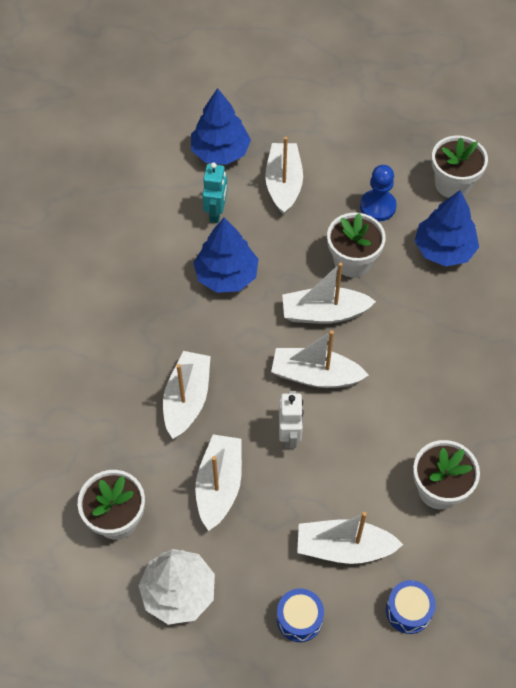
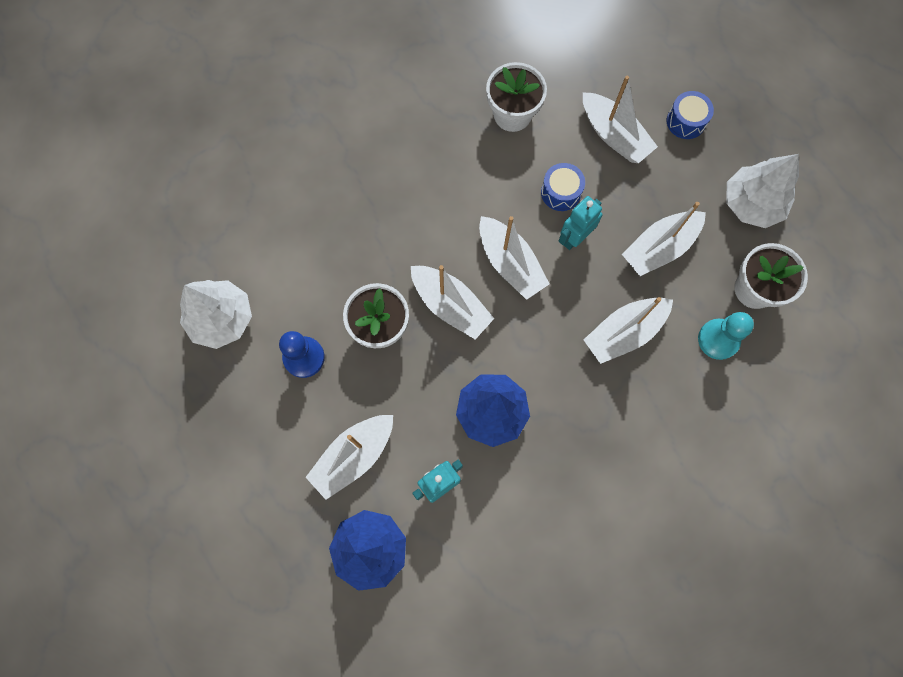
camera: 135 degrees left, 15 degrees up
(113, 455) = (718, 339): none -> turquoise pawn
(290, 435) = (574, 238): white robot -> turquoise robot
(408, 610) = (612, 68): blue drum -> blue drum (561, 192)
(444, 249) = (300, 271): blue tree -> none
(452, 184) = (222, 319): white flower pot -> white tree

